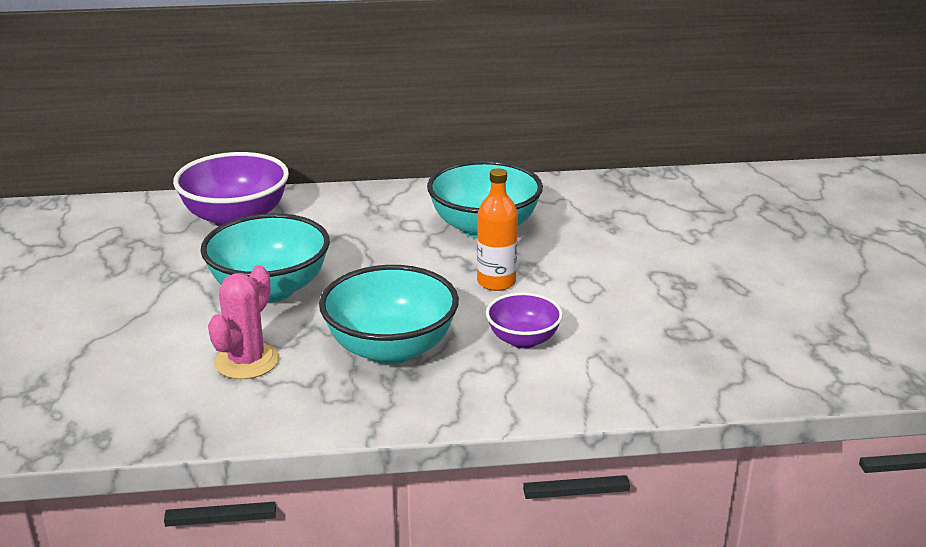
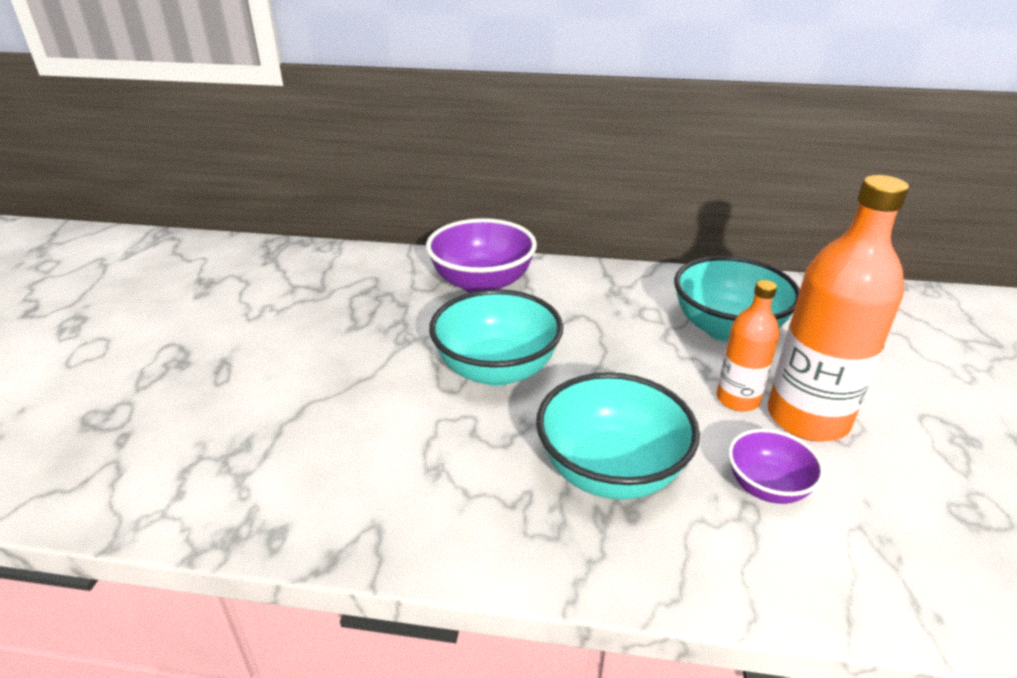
camera: 15 degrees right, 5 degrees up
(246, 361) = (453, 459): pink cactus -> none
(556, 287) = (807, 418): none -> orange bottle

